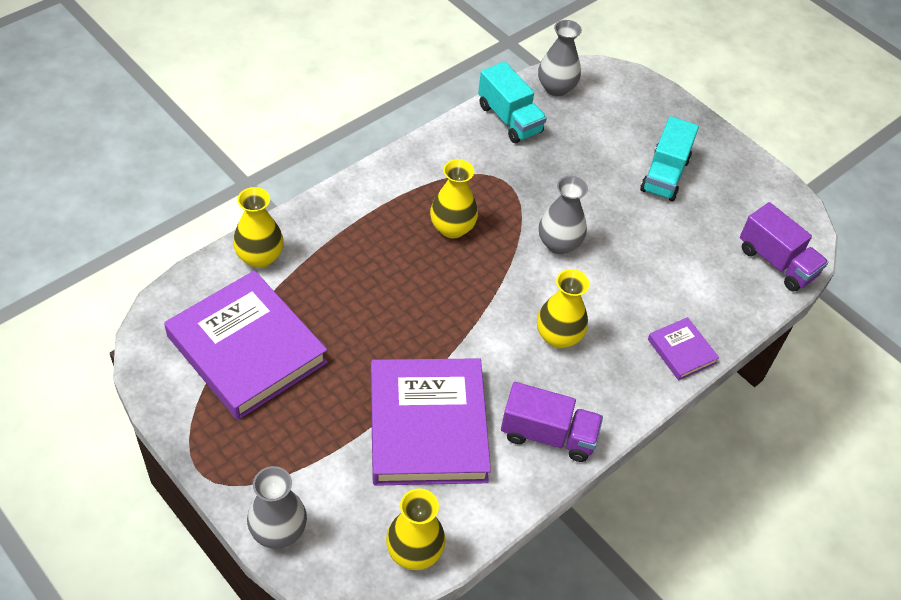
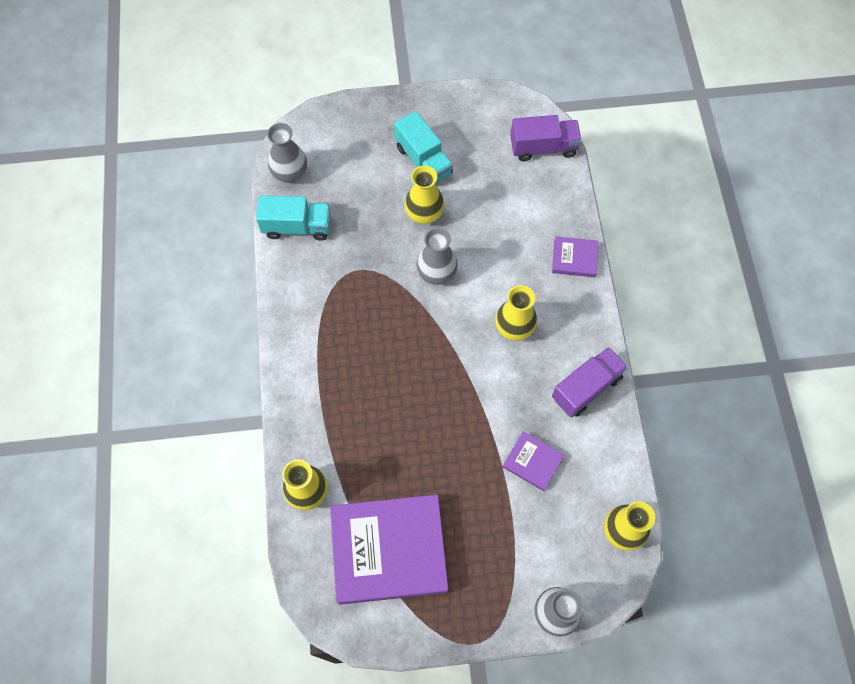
camera: 50 degrees left, 15 degrees up
(428, 426) = (532, 462): purple book -> purple book, size x0.45
(452, 228) = (374, 336): yellow vase -> yellow vase (424, 214)

